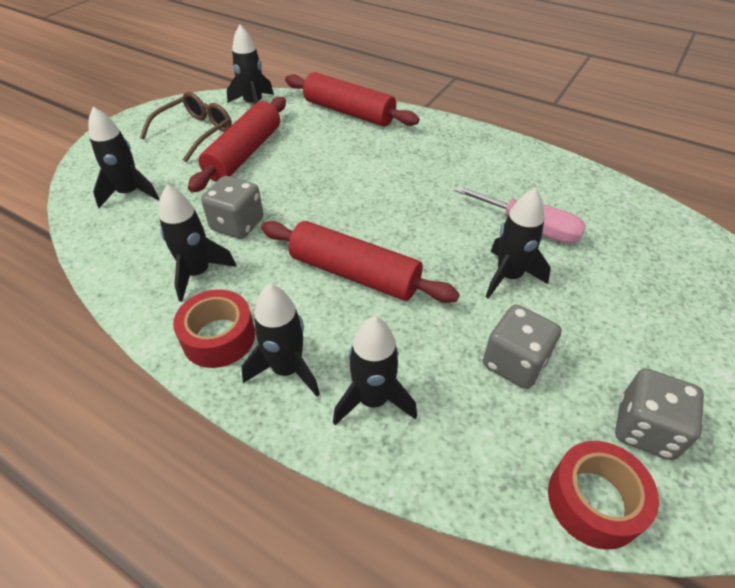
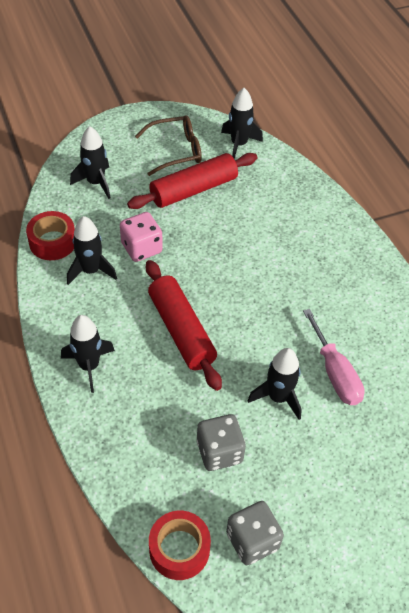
camera: 35 degrees right, 5 degrees up
(219, 337) = (70, 322): red tape -> red tape (52, 242)
(237, 224) = (141, 248): grey dice -> pink dice
(349, 112) = (304, 191): red rolling pin -> none
(373, 400) = (118, 415): black rocket -> none

